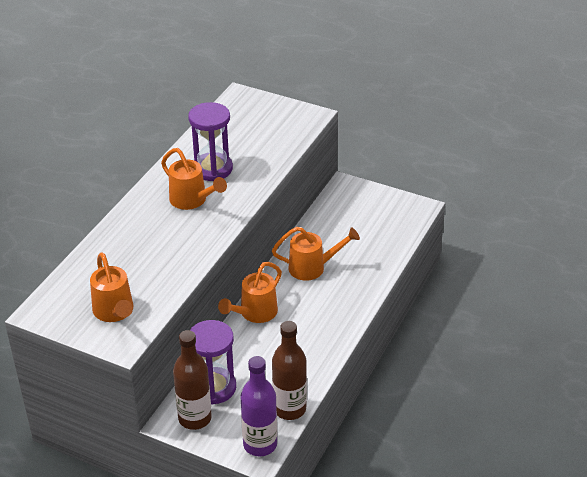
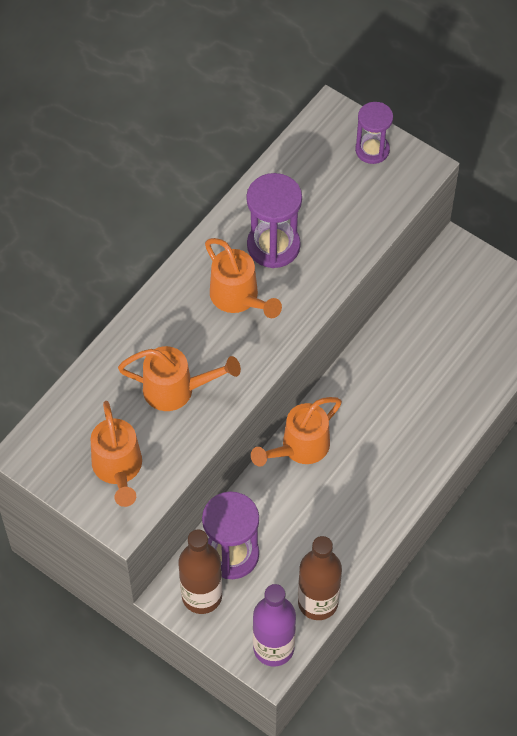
camera: 10 degrees right, 20 degrees up
(273, 111) = (372, 150): none -> purple hourglass
(312, 268) = (386, 386): orange watering can -> orange watering can (176, 390)

